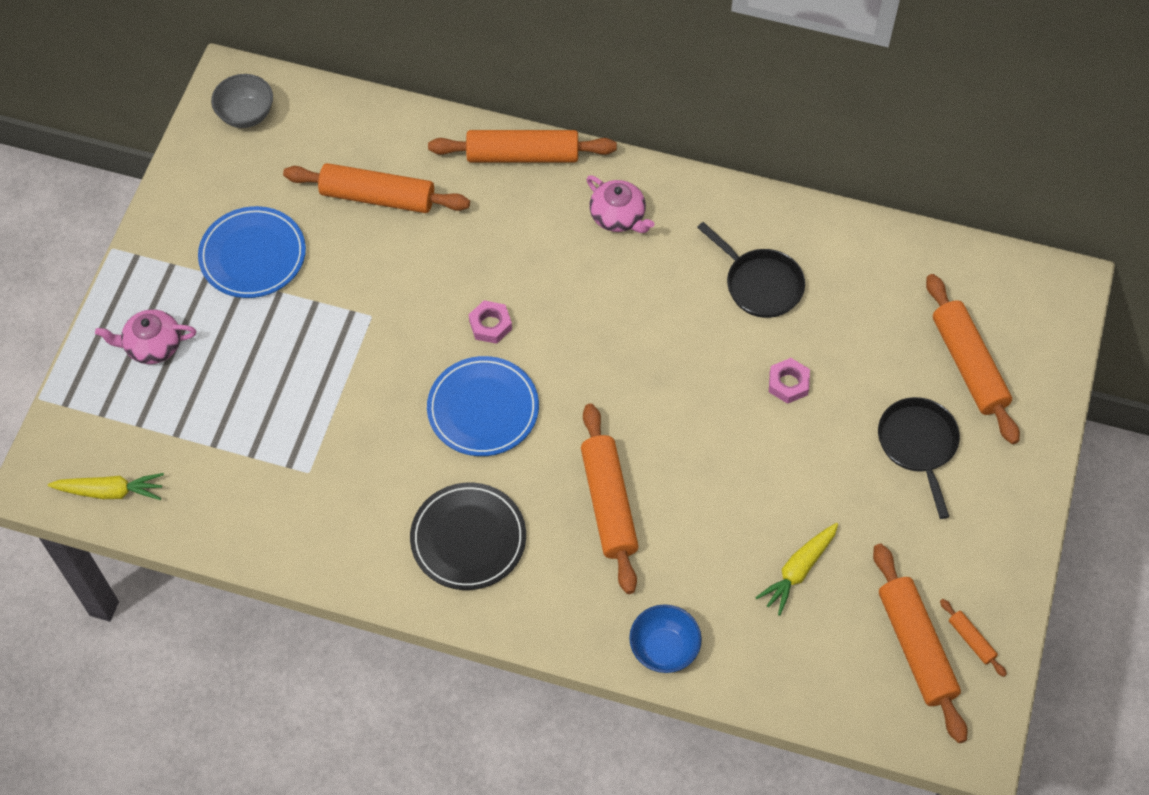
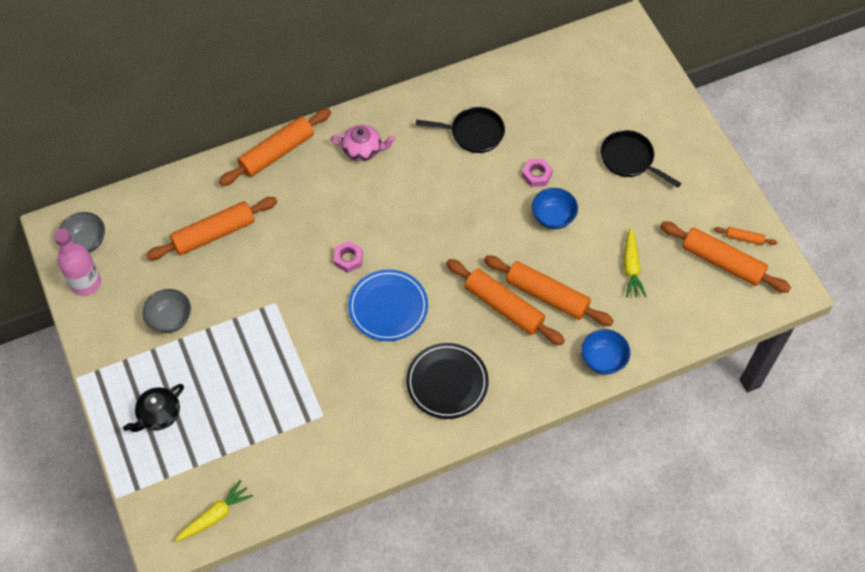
camera: 40 degrees left, 0 degrees up
(152, 345) = (158, 415): pink teapot -> black teapot
(207, 157) = (86, 283): none -> pink bottle
(253, 255) = (170, 319): blue plate -> grey bowl
(761, 445) = (553, 217): none -> blue bowl
(968, 365) = (616, 101): orange rolling pin -> orange rolling pin (547, 295)

